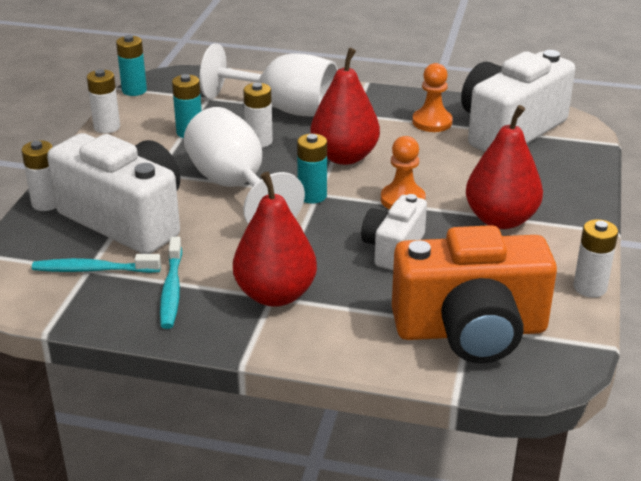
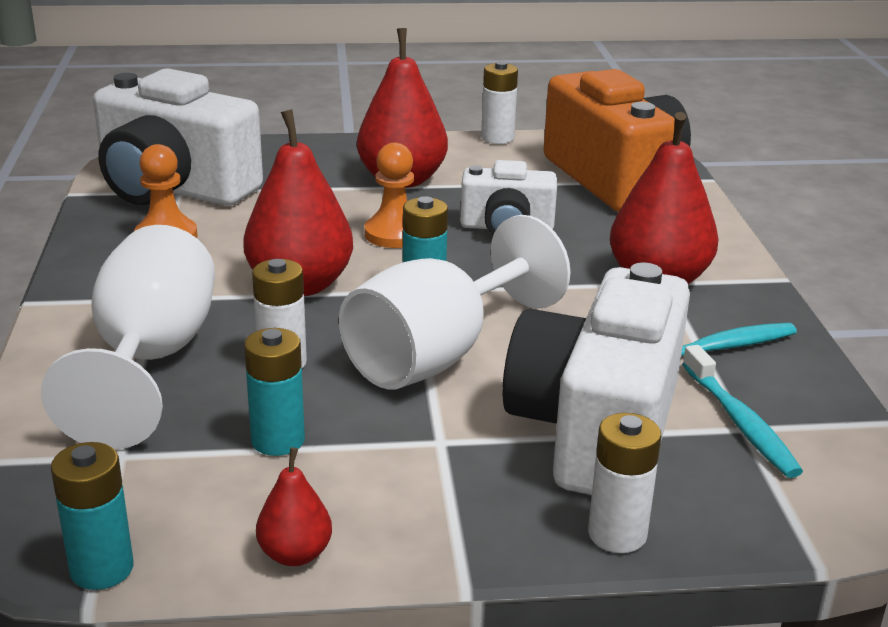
camera: 110 degrees left, 5 degrees down
(107, 127) = (295, 554): white battery -> red pear

